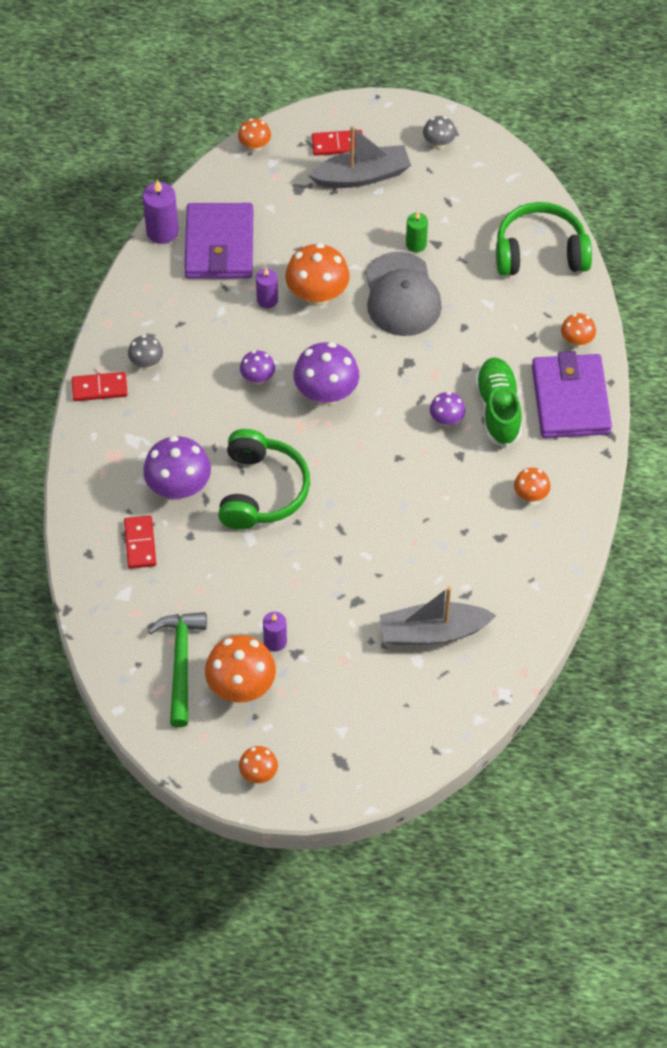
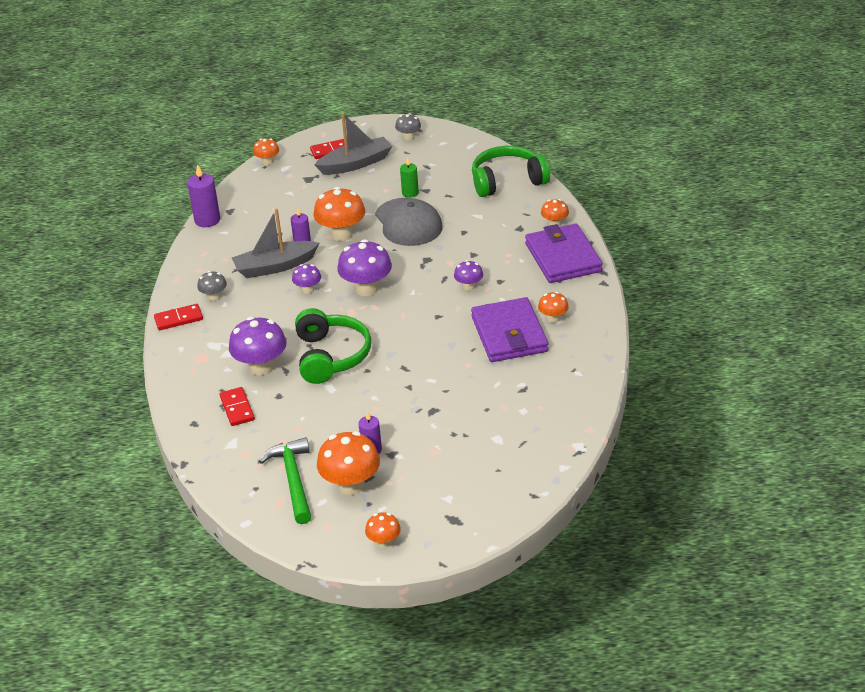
camera: 10 degrees left, 20 degrees down
(219, 245) = (255, 220): purple wallet -> purple wallet (509, 334)
(433, 632) = (504, 418): grey boat -> grey boat (275, 267)
(498, 409) = (508, 273): green shoe -> none

